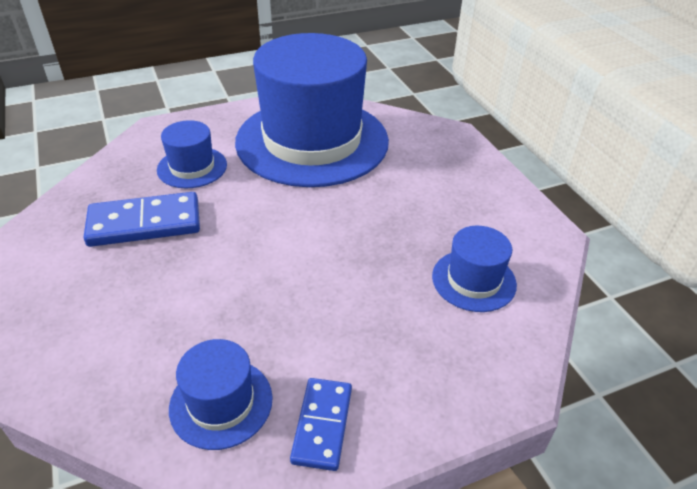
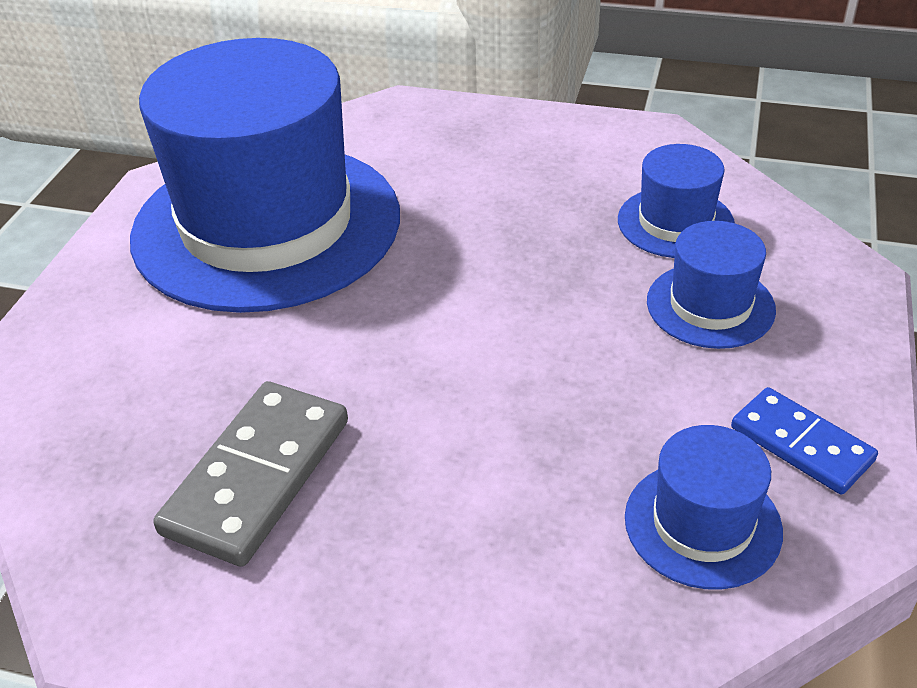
camera: 50 degrees left, 0 degrees up
(144, 223) = (258, 476): blue domino -> grey domino
(192, 167) = (176, 370): blue hat -> blue hat (710, 305)

